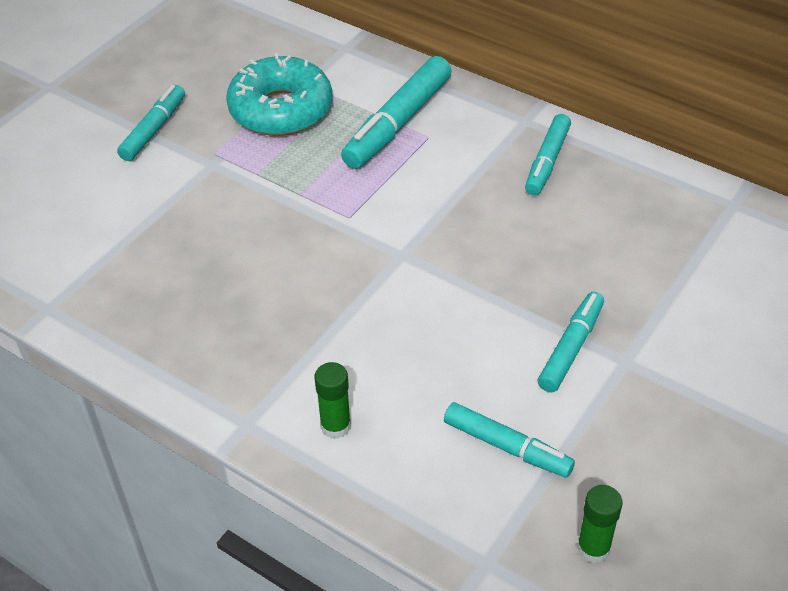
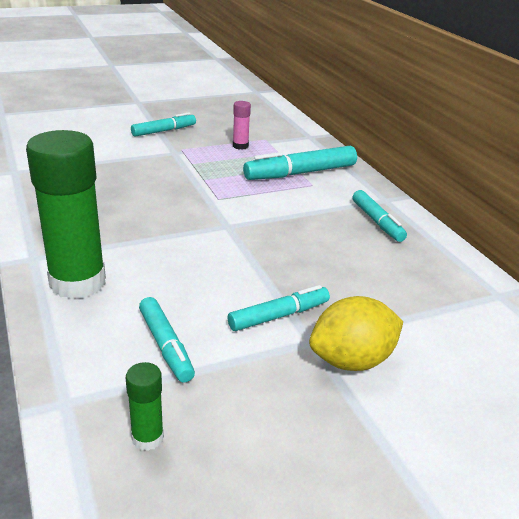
camera: 30 degrees right, 15 degrees down
(281, 109) = (240, 146): turquoise donut -> pink glue stick
(335, 426) = (78, 282): green glue stick -> green glue stick, size x2.30
(547, 161) = (377, 222): turquoise marker -> turquoise marker turned 75 degrees counterclockwise
(678, 361) = (352, 361): none -> yellow lemon

